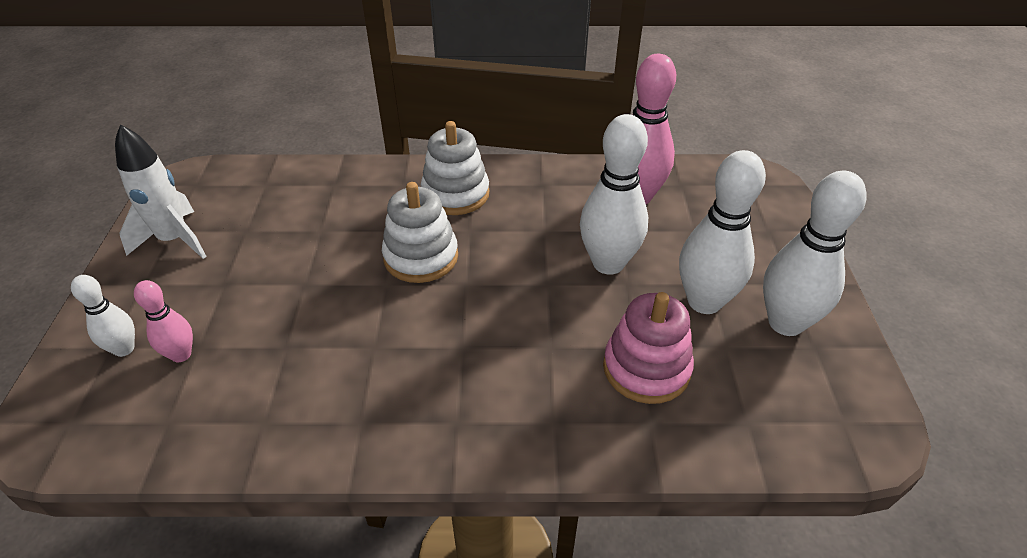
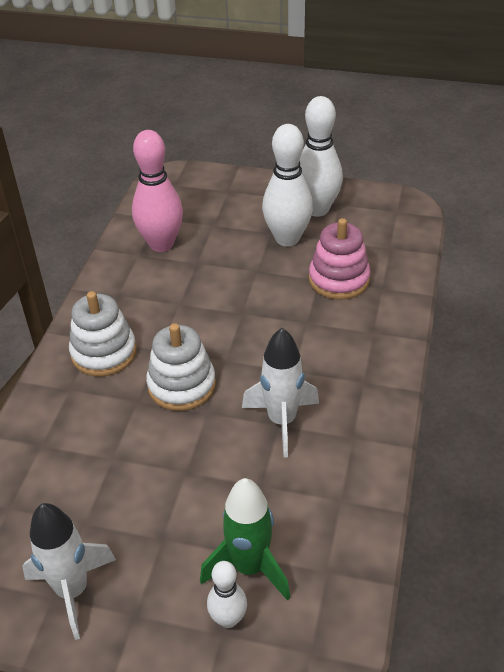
camera: 75 degrees left, 0 degrees up
(181, 355) = (249, 567): pink bowling pin -> green rocket
(379, 349) = (282, 421): none -> white rocket
(608, 263) = (232, 276): white bowling pin -> none

